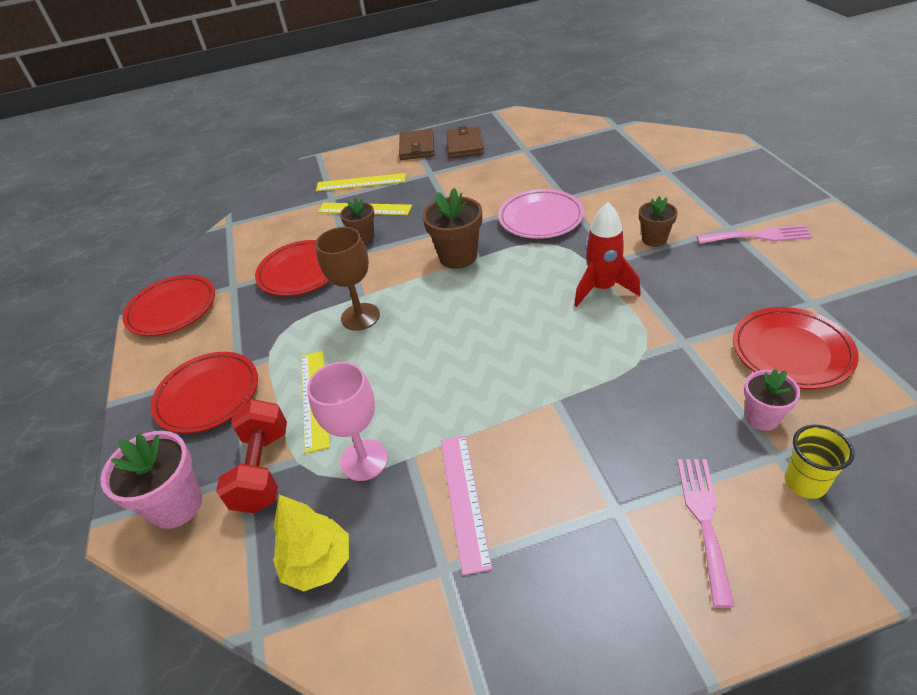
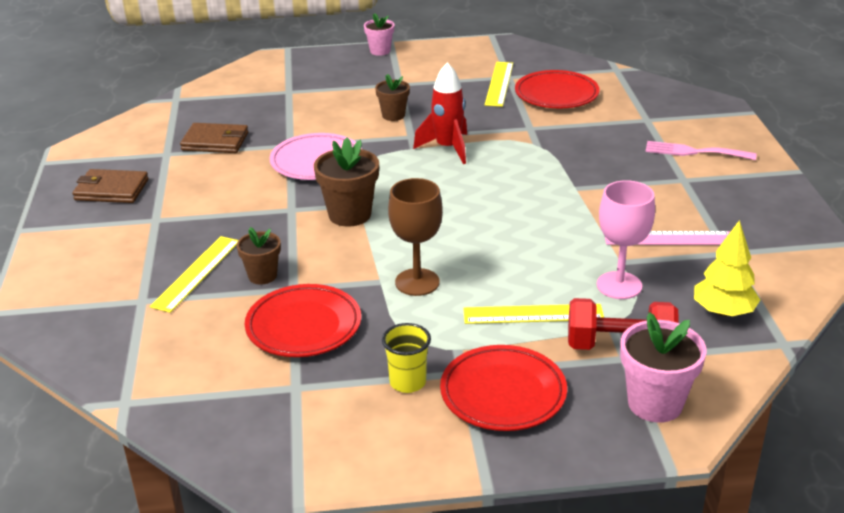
camera: 85 degrees left, 10 degrees down
(172, 309) = (314, 444): red plate -> none
(361, 182) = (124, 274): yellow ruler -> yellow ruler (499, 84)
(417, 147) = (76, 224): brown wallet -> brown wallet (215, 142)
(759, 236) = (419, 76): pink fork -> none
(761, 417) = (614, 117): pink flower pot -> pink flower pot (380, 51)
(805, 483) = (670, 116): yellow cup -> yellow cup (407, 382)

